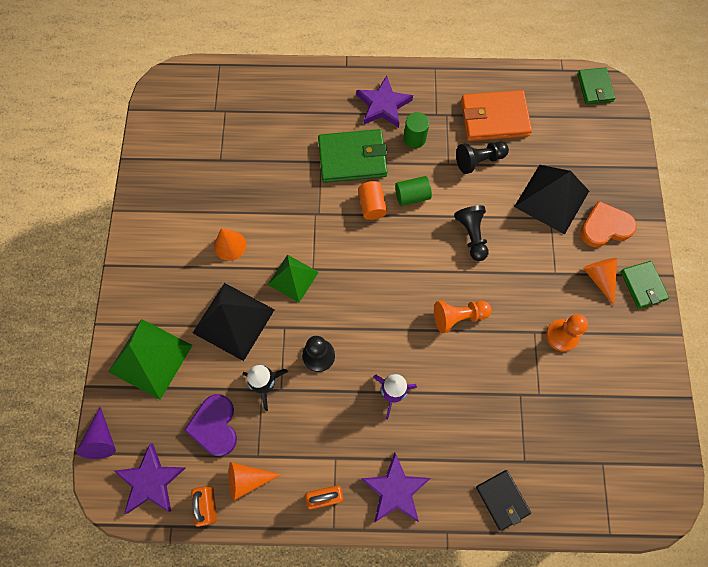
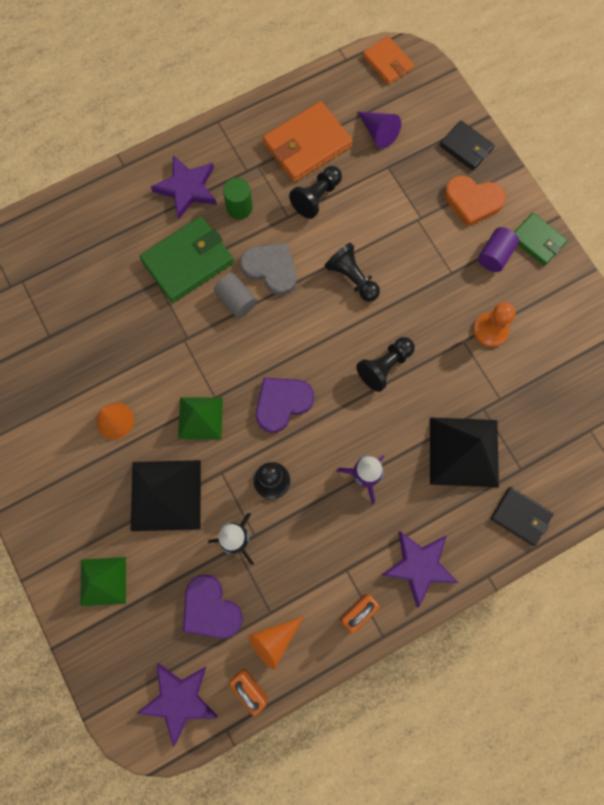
camera: 30 degrees left, 5 degrees up
(102, 439) = (103, 690): purple cone -> purple cone (378, 133)
(150, 358) = (103, 581): green pyramid -> green pyramid, size x0.64
(361, 301) = (282, 403): none -> purple heart
(372, 205) = (236, 300): orange cylinder -> grey cylinder
(412, 196) = (271, 269): green cylinder -> grey heart
(458, 317) = (384, 366): orange pawn -> black pawn
(551, 198) = (408, 199): black pyramid -> black pyramid (463, 451)
(594, 87) = (387, 62): green wallet -> orange wallet
(599, 278) = (495, 255): orange cone -> purple cylinder
(605, 227) = (473, 201): orange heart -> orange heart turned 120 degrees counterclockwise
(623, 182) = (466, 147): none -> black wallet

